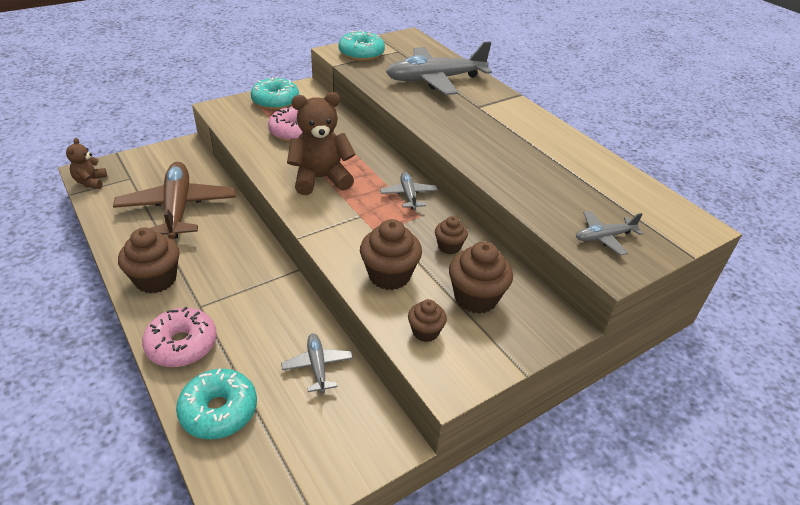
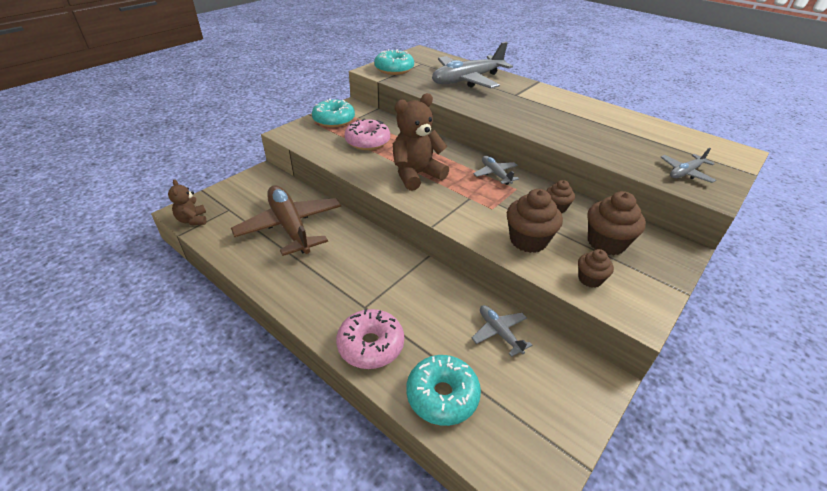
camera: 15 degrees left, 0 degrees up
(156, 279) = (309, 293): brown cupcake -> none

